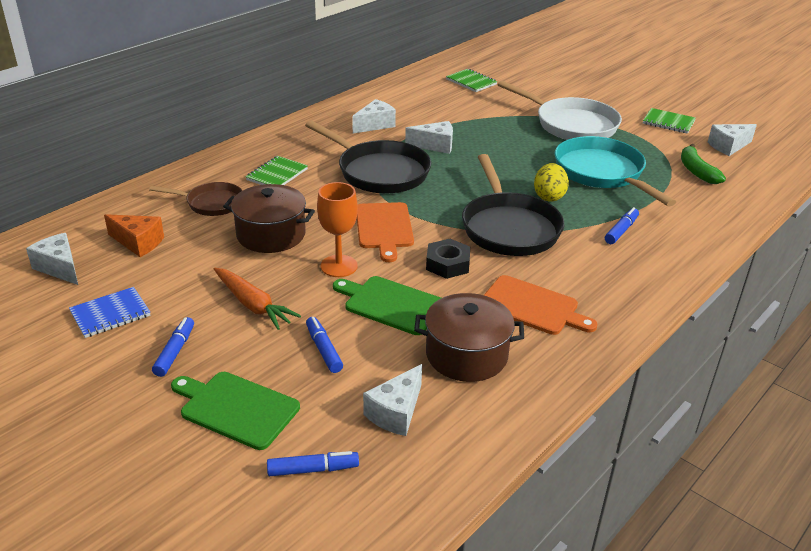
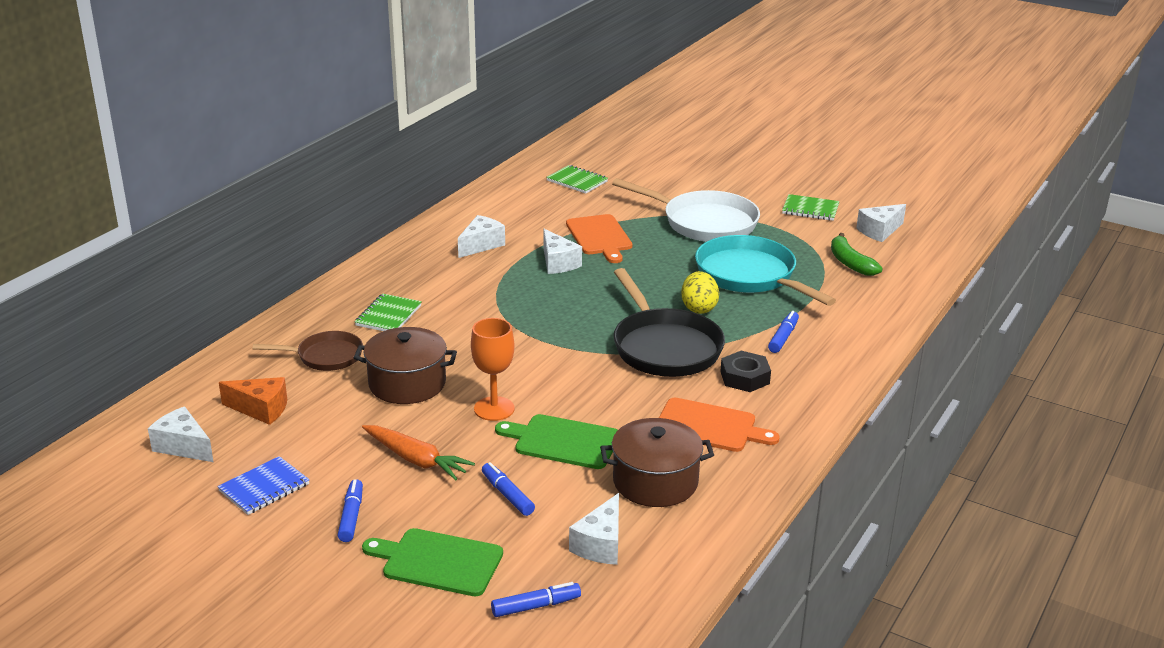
camera: 10 degrees left, 5 degrees down
(379, 172) = (504, 300): black pan -> none
(384, 228) = (530, 362): orange cutting board -> orange cutting board (600, 237)
(435, 146) = (558, 263): white cheese -> white cheese turned 75 degrees clockwise
(447, 264) = (610, 393): black nut -> black nut (744, 377)

